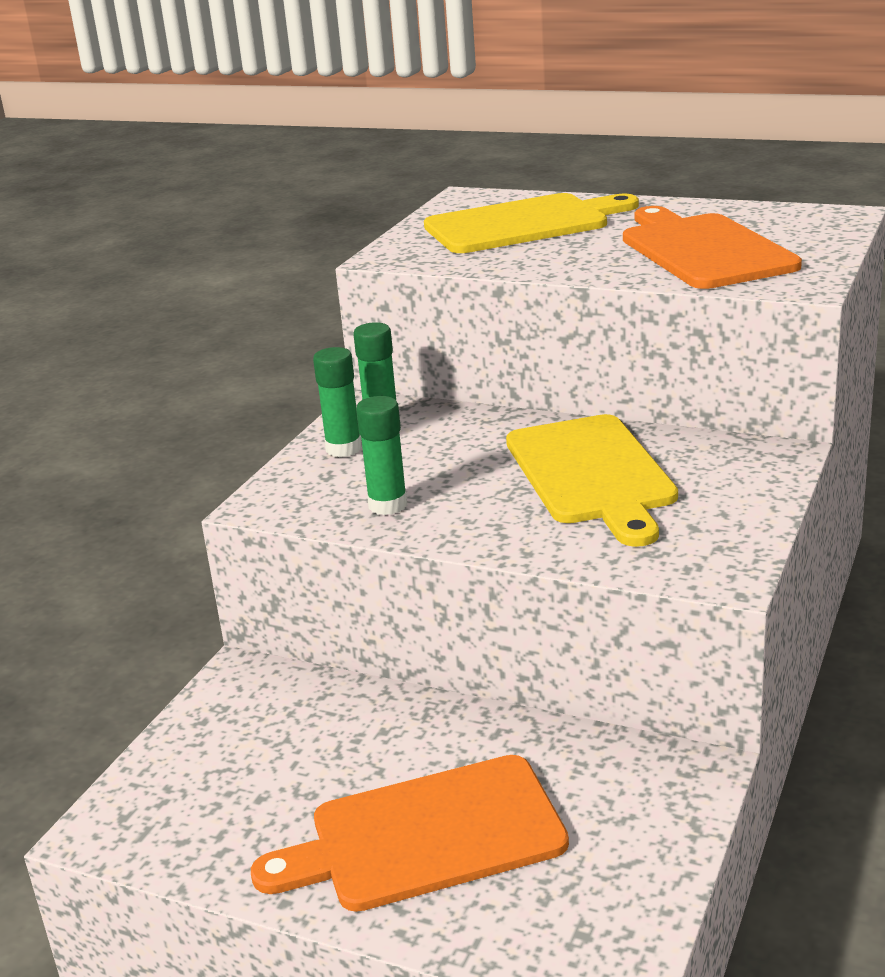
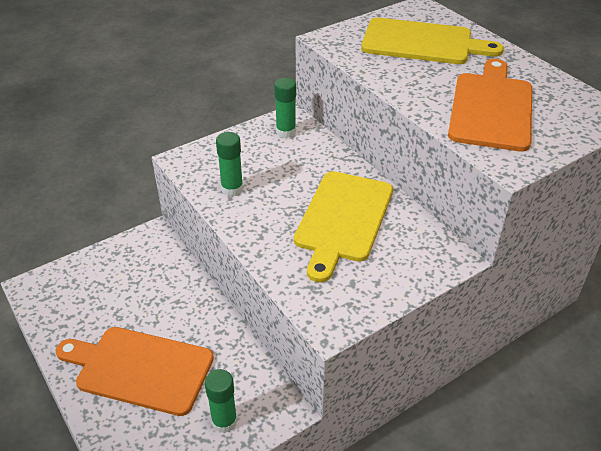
camera: 30 degrees right, 15 degrees up
(343, 449) = (251, 142): green glue stick -> green glue stick (224, 421)

